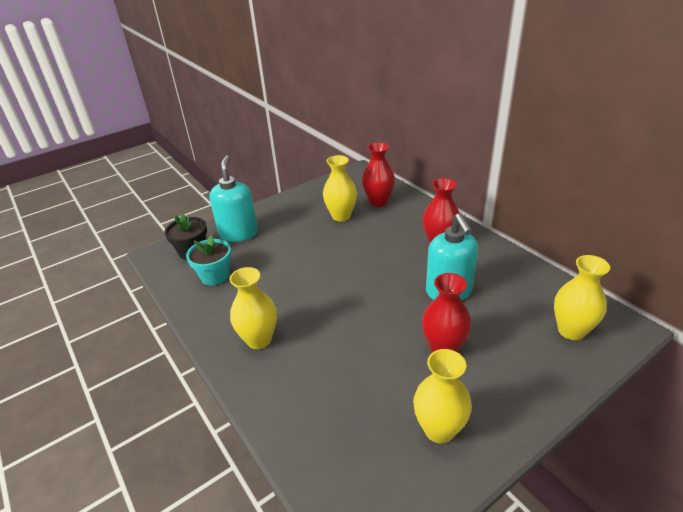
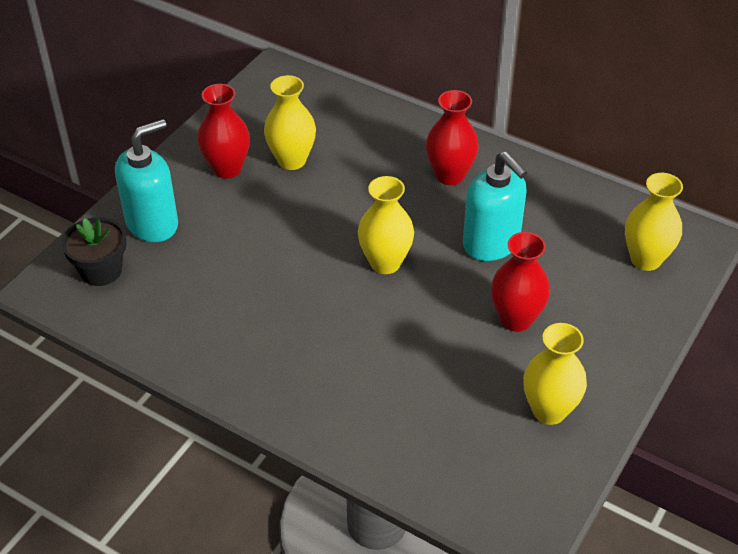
camera: 25 degrees left, 10 degrees up
(215, 276) = (164, 299): turquoise flower pot -> none
(238, 233) = (152, 223): turquoise soap dispenser -> turquoise soap dispenser turned 75 degrees clockwise
(259, 340) = (288, 370): yellow vase -> yellow vase (385, 263)
(378, 202) = (333, 124): red vase -> red vase (227, 168)

